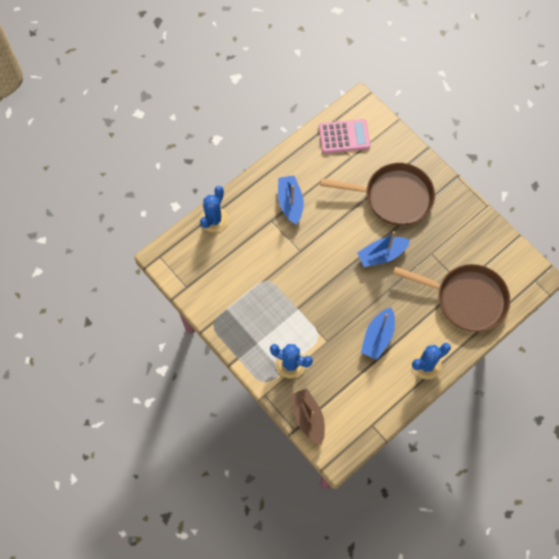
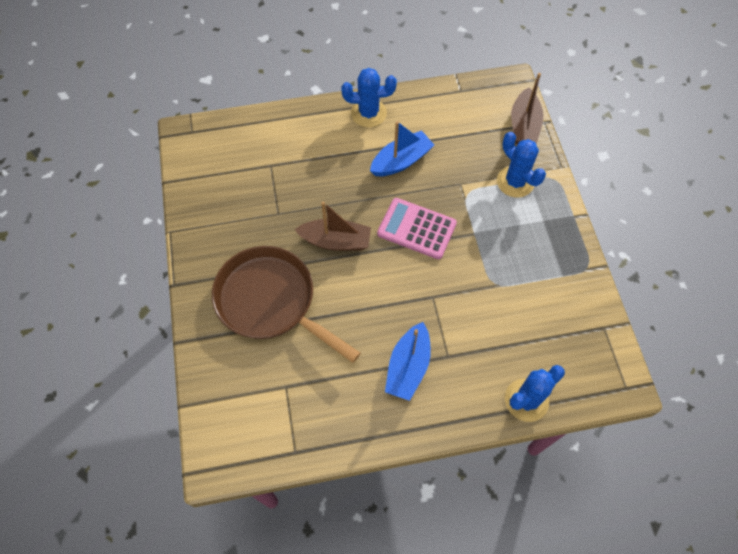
camera: 150 degrees left, 5 degrees down
(344, 136) = (273, 423): pink calculator -> pink calculator (416, 229)
(382, 255) = (336, 241): blue boat -> brown boat
(466, 299) = (278, 150): brown pan -> none

